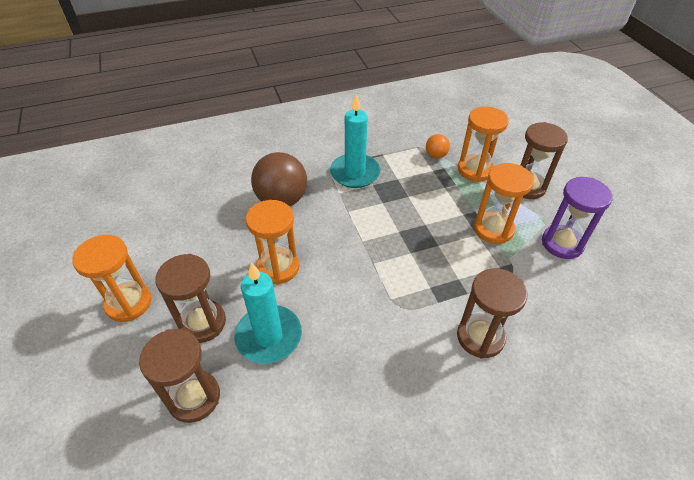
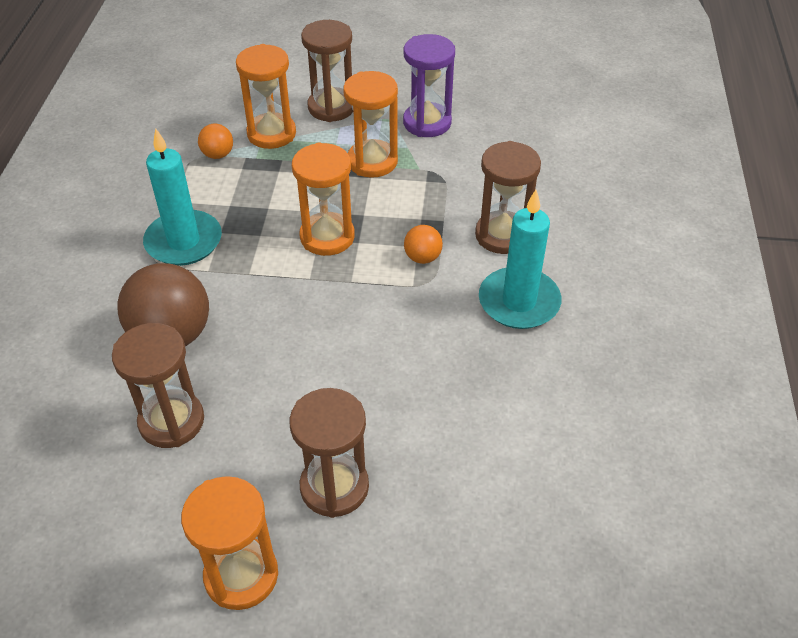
camera: 65 degrees left, 0 degrees up
(194, 397) = (444, 522): brown hourglass -> brown hourglass (171, 421)
(269, 336) = (397, 419): turquoise candle -> turquoise candle (519, 302)
(278, 267) = (294, 377): orange hourglass -> orange hourglass (327, 237)
(421, 294) = (422, 257): none -> orange ball

